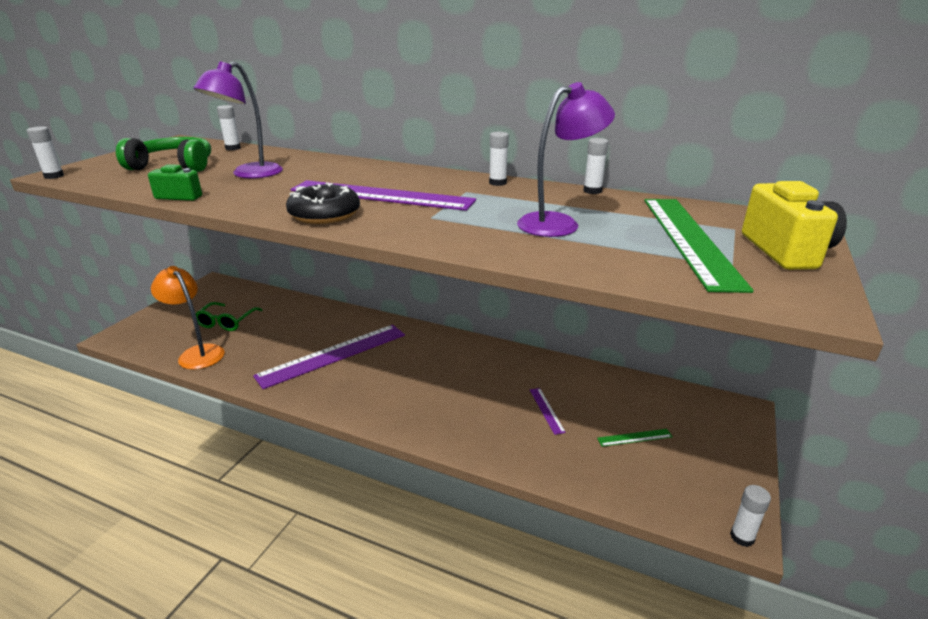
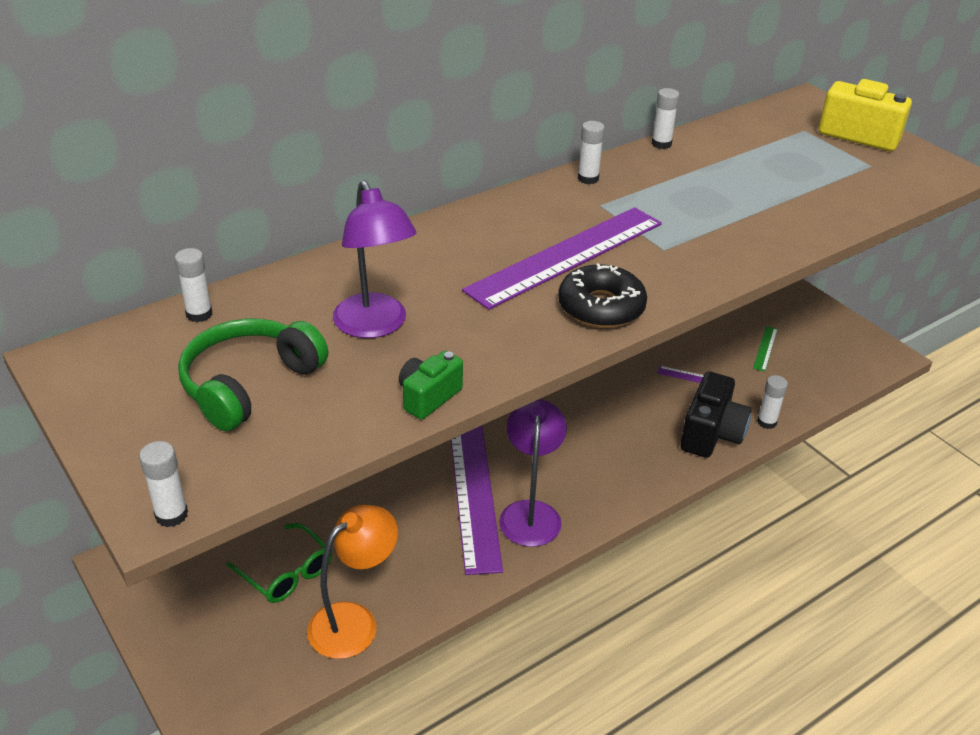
camera: 60 degrees left, 10 degrees up
(197, 353) = (354, 621): orange lamp -> orange lamp turned 150 degrees clockwise
(484, 439) = (711, 434): none -> black camera
(559, 223) = (734, 193): purple lamp -> purple lamp (530, 513)
(688, 239) = (811, 157): green ruler -> none
(742, 537) = (895, 358): white glue stick -> white glue stick (766, 422)

